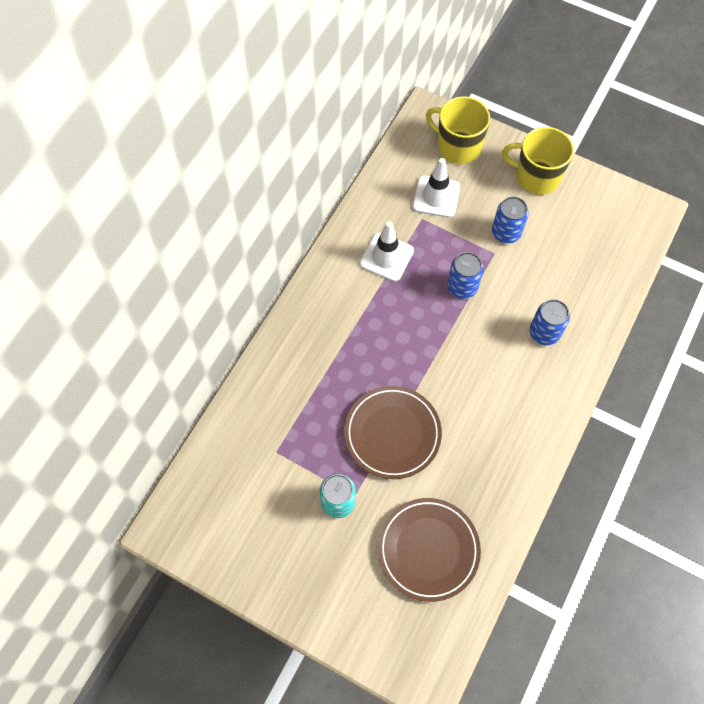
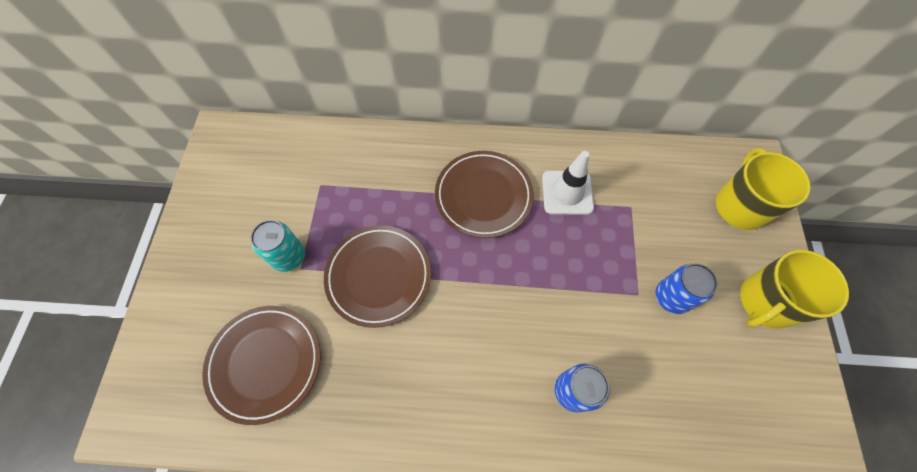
camera: 65 degrees right, 0 degrees up
(357, 321) = (483, 196): none -> brown plate
(436, 197) = (665, 210): white traffic cone -> none
(462, 287) = (577, 277): blue can -> none
(536, 176) = (766, 302): yellow mug -> yellow mug turned 120 degrees counterclockwise

